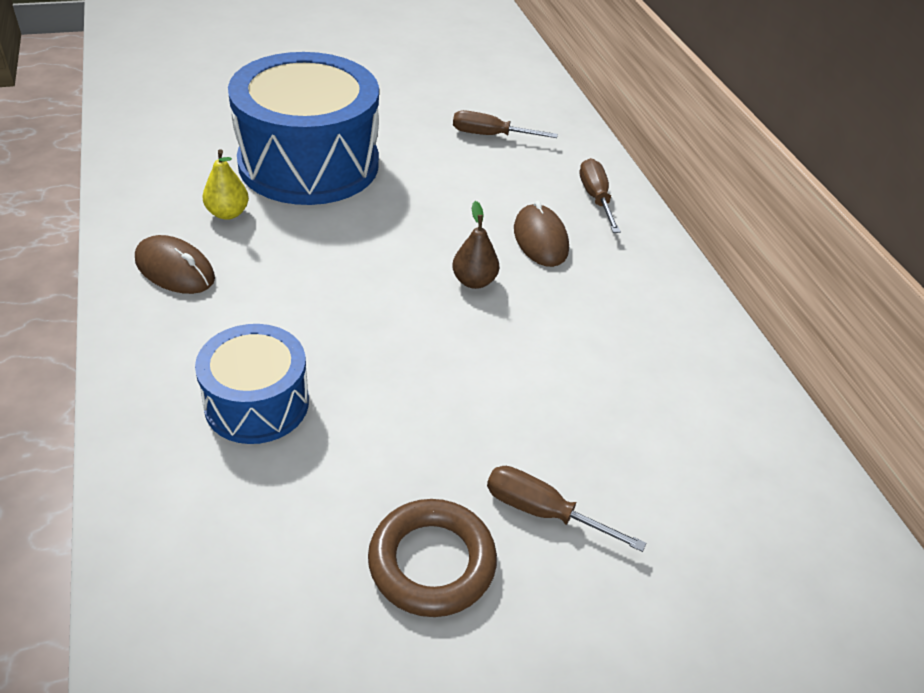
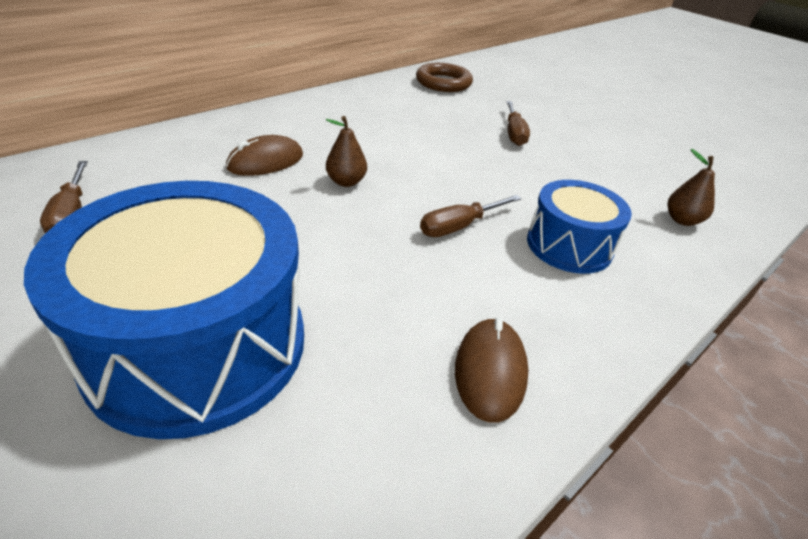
camera: 115 degrees left, 5 degrees down
(210, 571) = (682, 220): none -> brown pear
(228, 213) = (359, 375): yellow pear -> none
(432, 562) = (580, 157): brown ring -> brown ring (443, 83)
(595, 197) = (183, 145): brown screwdriver -> brown screwdriver (458, 227)

